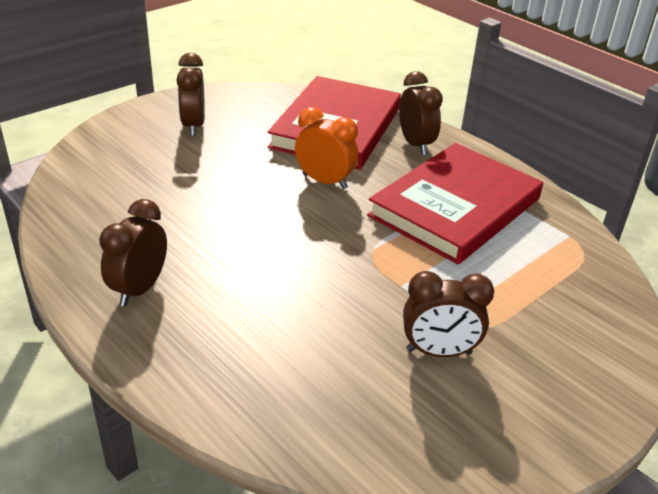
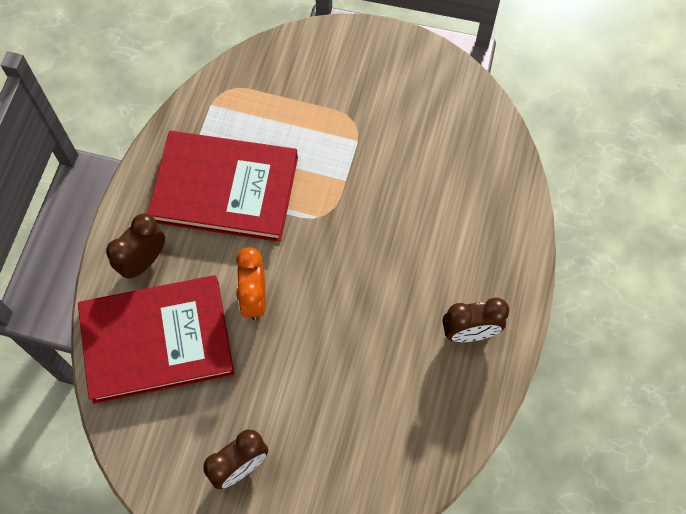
camera: 120 degrees left, 30 degrees up
(439, 352) = (391, 132): brown clock -> none

